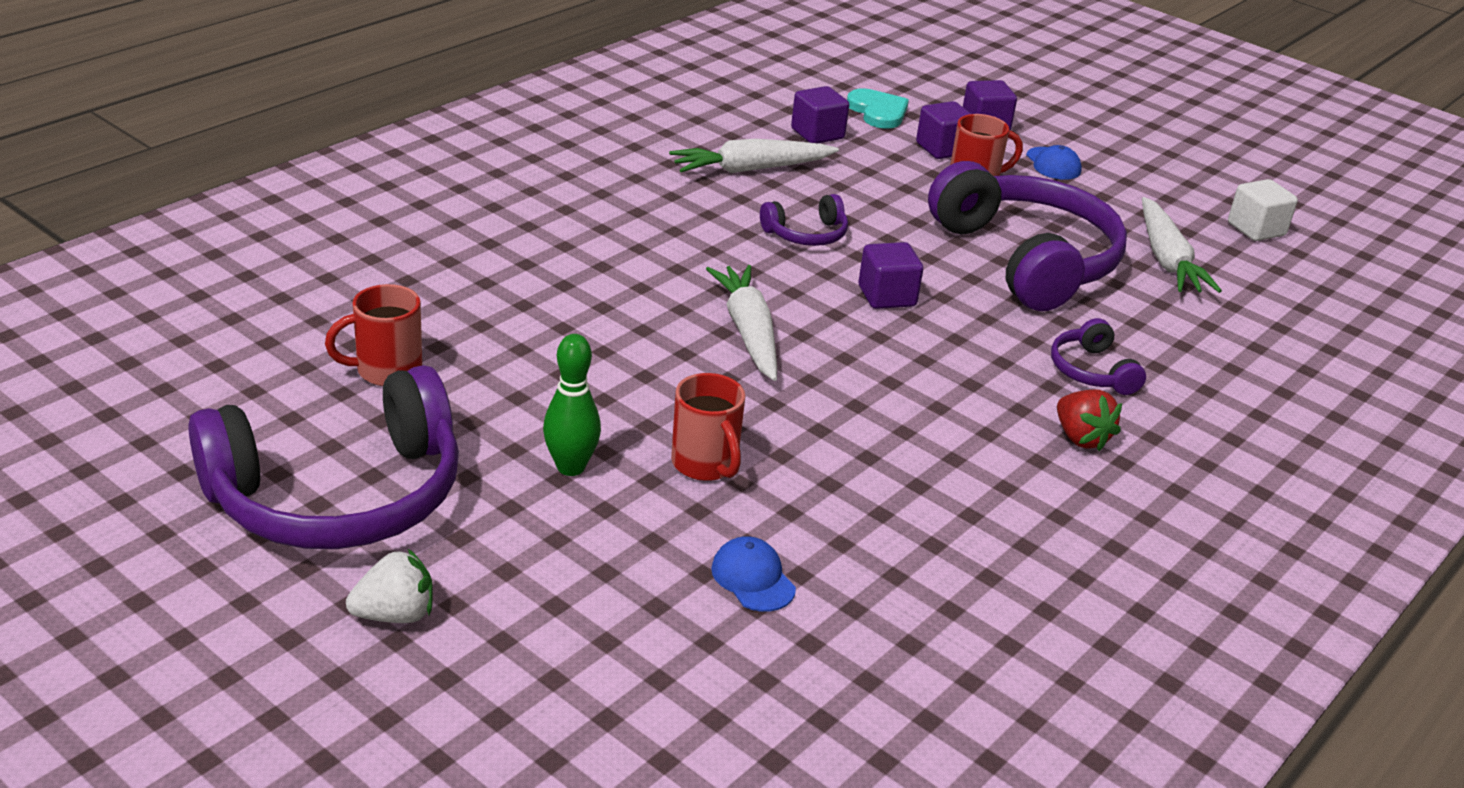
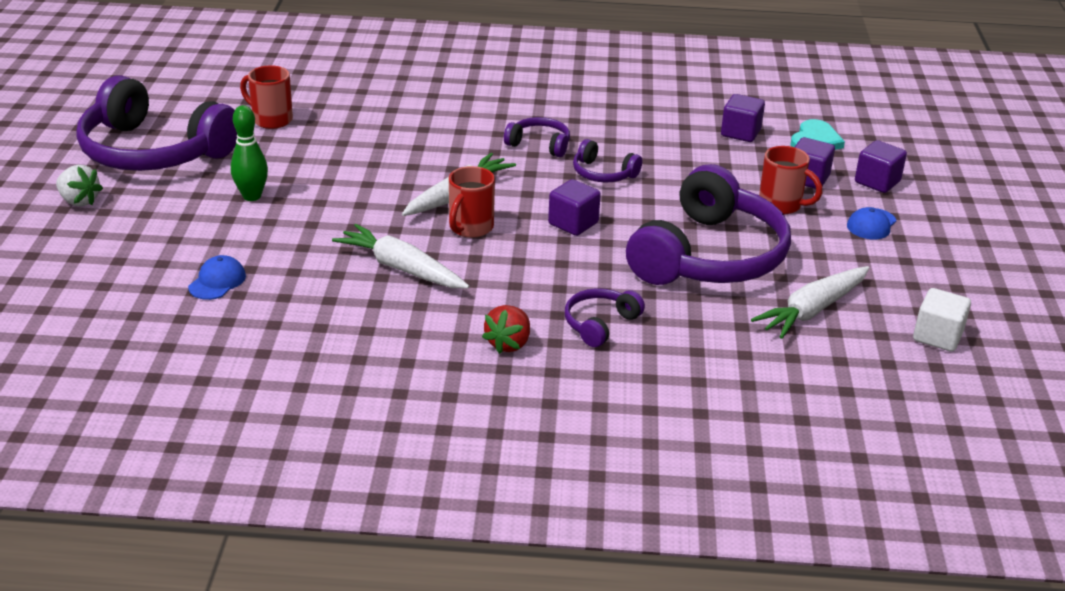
camera: 55 degrees right, 0 degrees up
(699, 237) = (539, 144): none -> purple headphones
(706, 464) = (305, 231): red mug -> red mug (470, 228)
(751, 169) = (651, 130): white carrot -> white carrot (401, 268)

